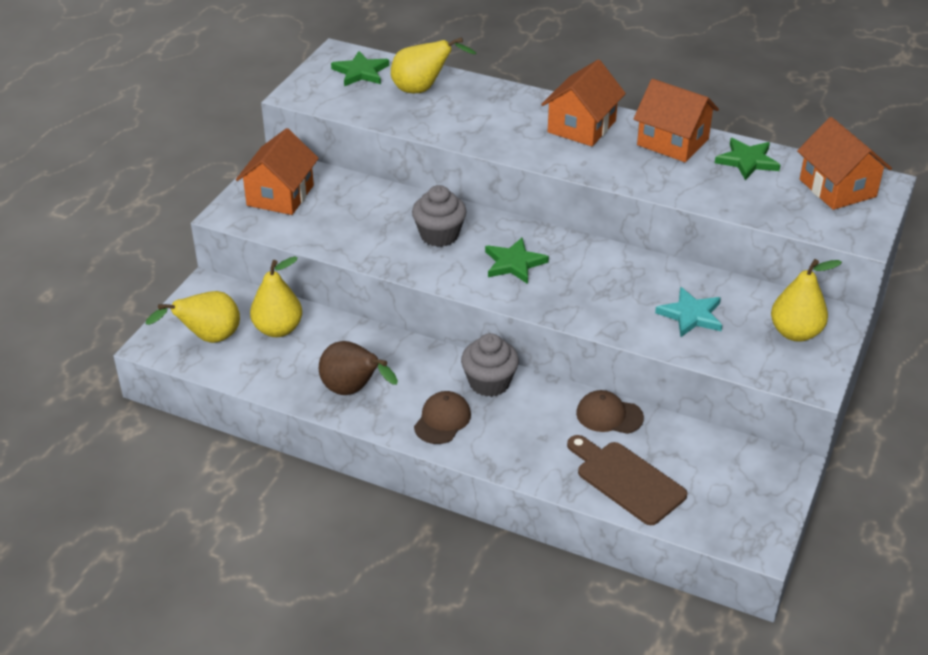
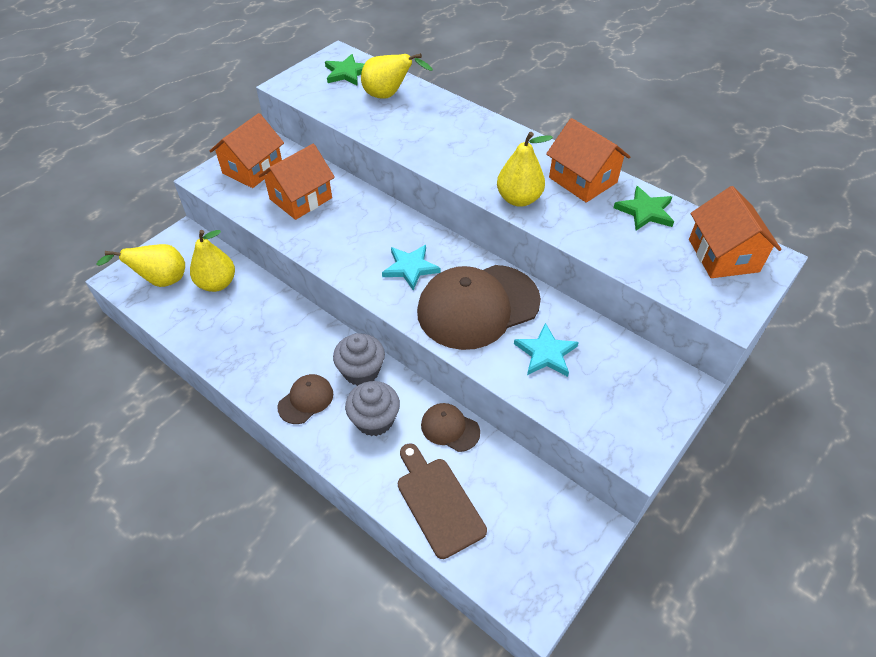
camera: 15 degrees right, 10 degrees up
(353, 390) = (247, 354): brown pear -> none
(439, 235) = (360, 228): grey cupcake -> grey cupcake (374, 420)
(514, 263) = (410, 268): green star -> turquoise star
(581, 127) = (507, 151): orange house -> orange house (301, 198)
(603, 286) = (478, 306): none -> brown cap
(795, 333) = (638, 394): yellow pear -> yellow pear (519, 199)

